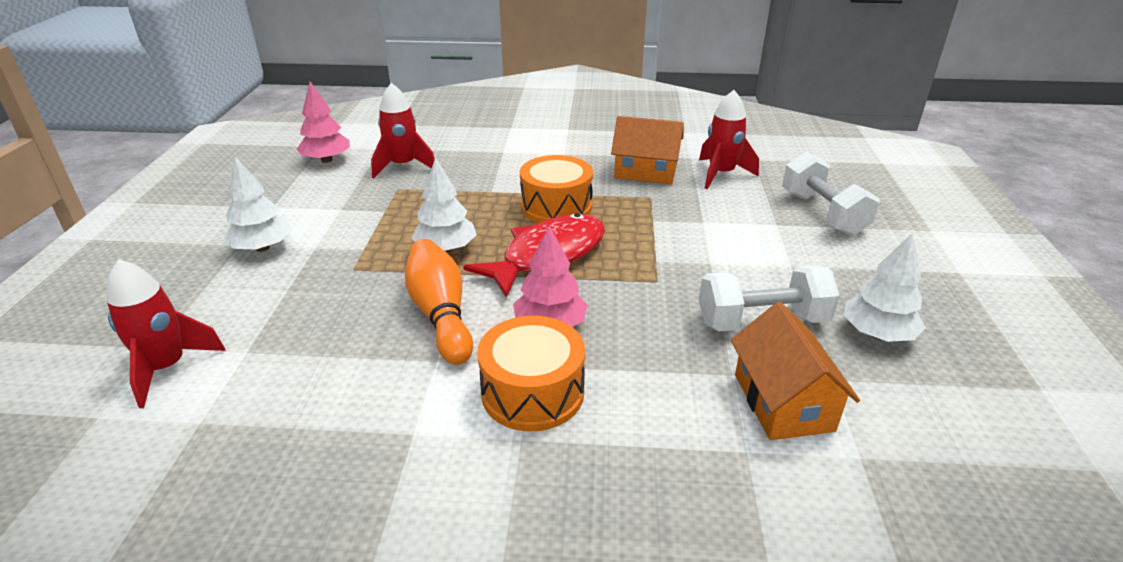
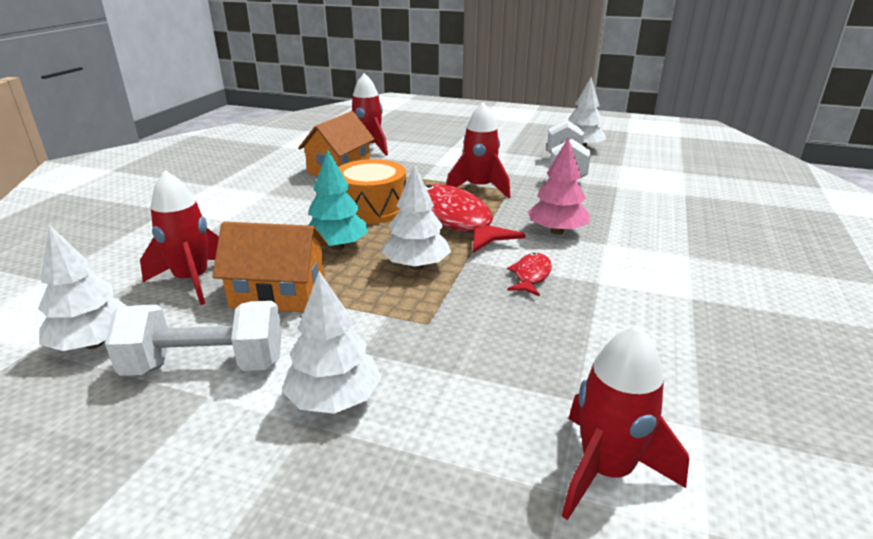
camera: 75 degrees left, 5 degrees down
(326, 160) = (94, 343): pink tree -> white tree
(440, 314) = (531, 275): orange bowling pin -> red fish
(471, 206) = (337, 246): none -> turquoise tree
(532, 392) = (638, 246): orange drum -> none
(645, 260) = (479, 188): none -> red rocket
(783, 402) = (642, 179): orange house -> orange house (278, 294)
(822, 213) = (447, 133): white dumbbell -> white dumbbell (206, 365)

